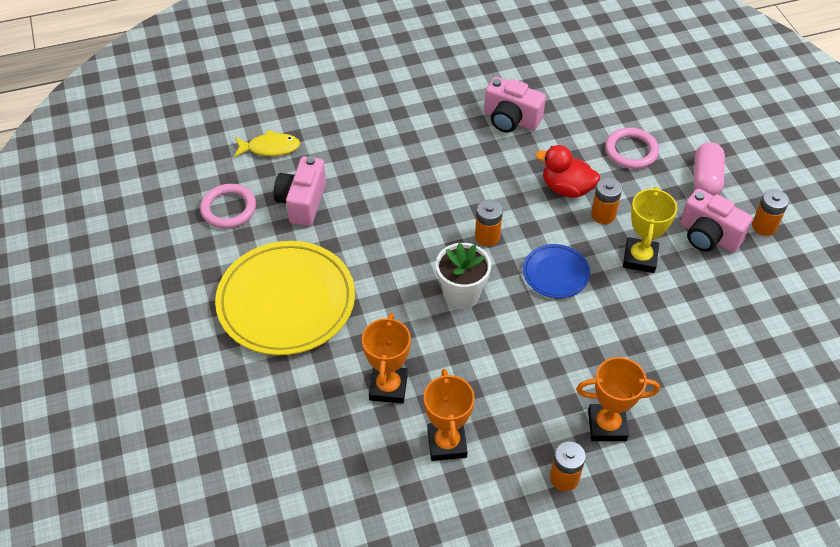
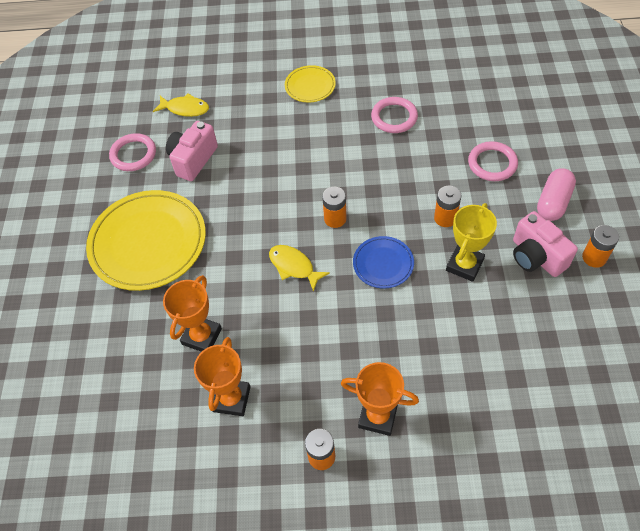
camera: 20 degrees right, 5 degrees up
(405, 100) = (310, 86): none -> yellow plate
(461, 294) = (294, 266): white flower pot -> yellow fish
(511, 120) = (394, 117): pink camera -> pink ring
(566, 188) = (421, 188): red duck -> none

